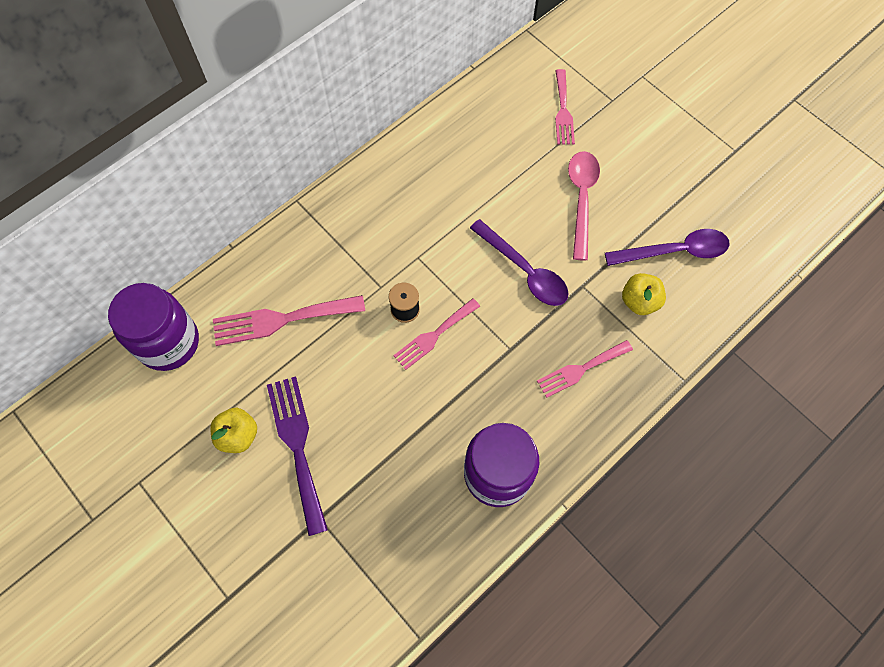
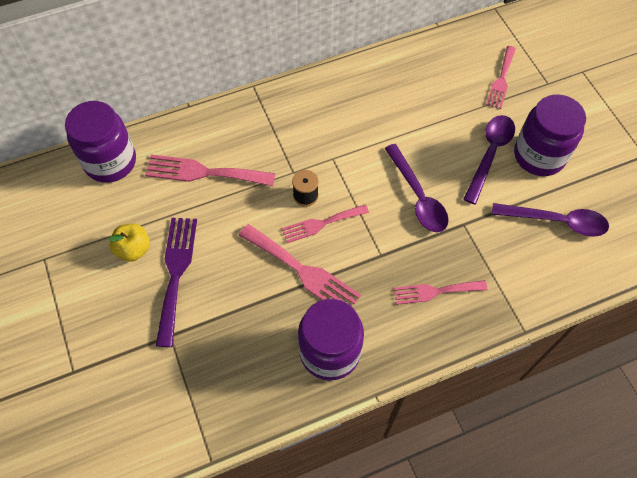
camera: 20 degrees right, 5 degrees down
(435, 395) = (303, 271): none -> pink fork
(581, 199) = (489, 154): pink spoon -> purple spoon
(632, 184) = (539, 155): none -> purple jar
(639, 301) = (509, 252): yellow apple -> none

